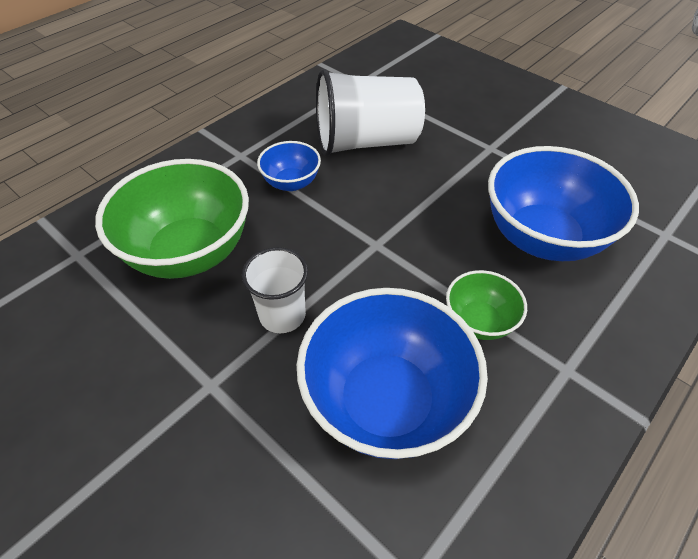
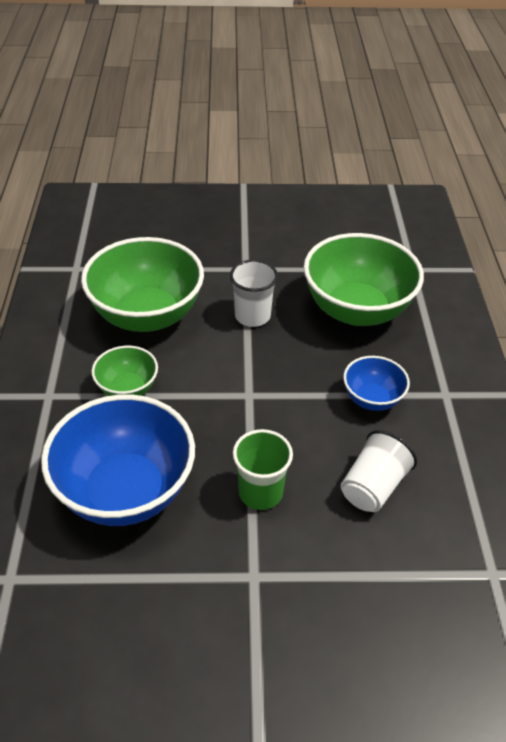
camera: 135 degrees right, 5 degrees down
(366, 142) = (373, 486): white cup -> white cup, size x0.57
(386, 401) = (147, 315): blue bowl -> green bowl
(442, 180) = (260, 492): none -> green cup

